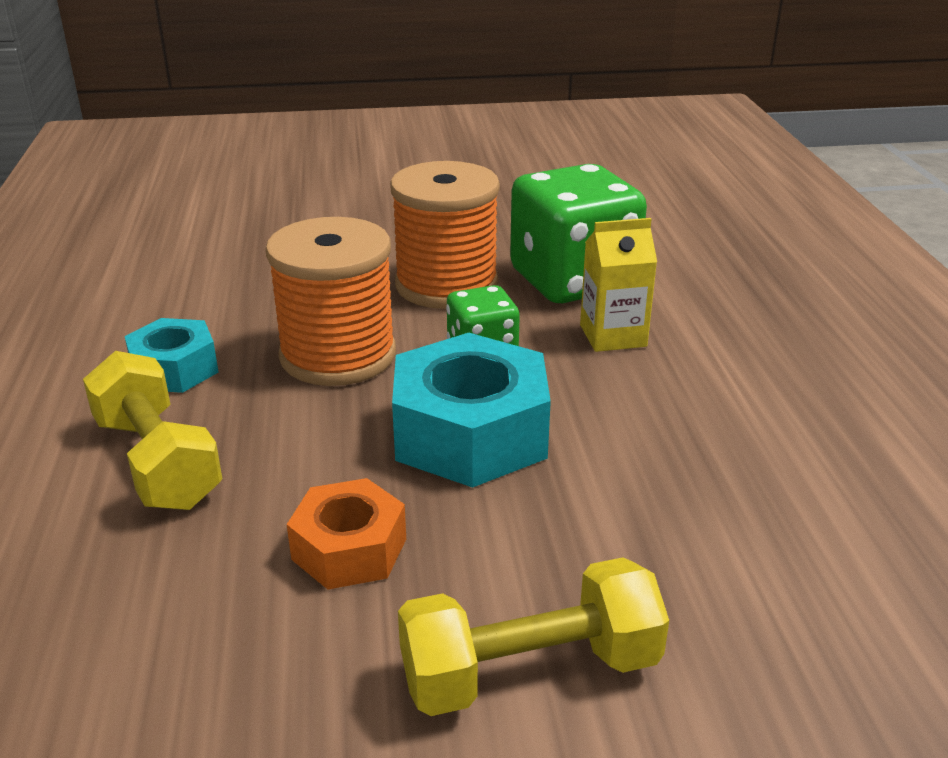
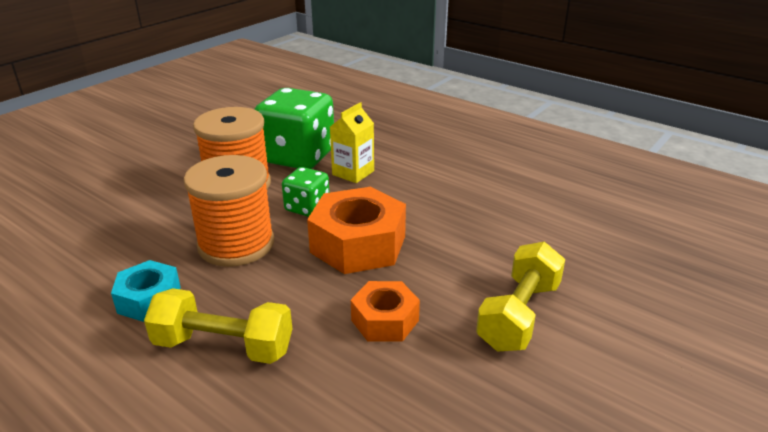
camera: 45 degrees left, 0 degrees up
(470, 433) = (358, 244): turquoise nut -> orange nut

